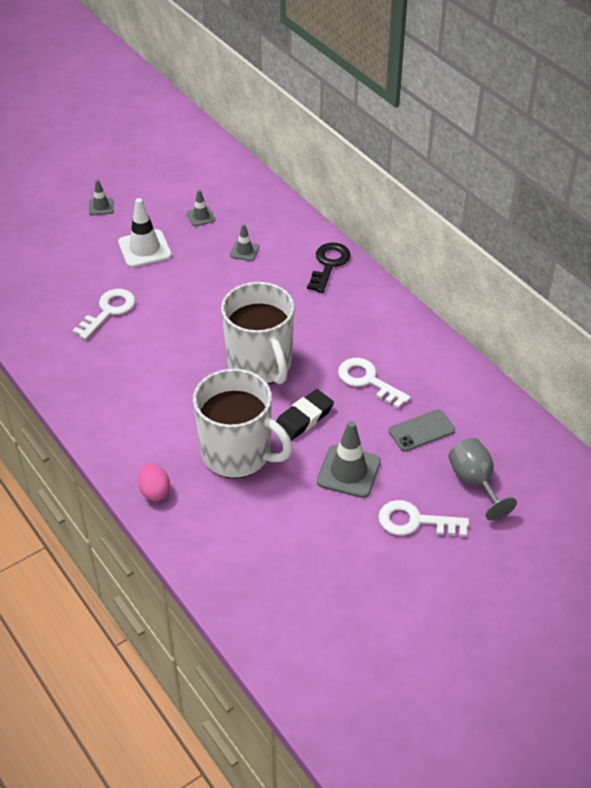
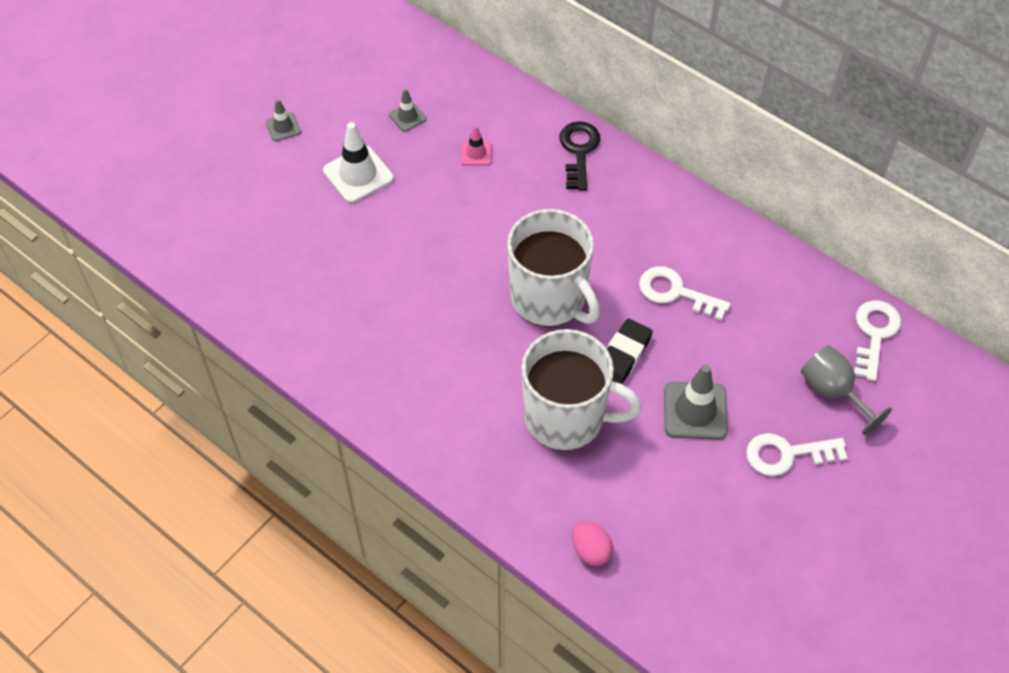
camera: 15 degrees left, 10 degrees up
(109, 311) = (348, 267): white key -> white key (874, 334)
(155, 491) = (492, 486): pink egg -> pink egg (590, 550)
(244, 251) = (476, 153): grey traffic cone -> pink traffic cone
(421, 431) = (755, 342): grey phone -> none

